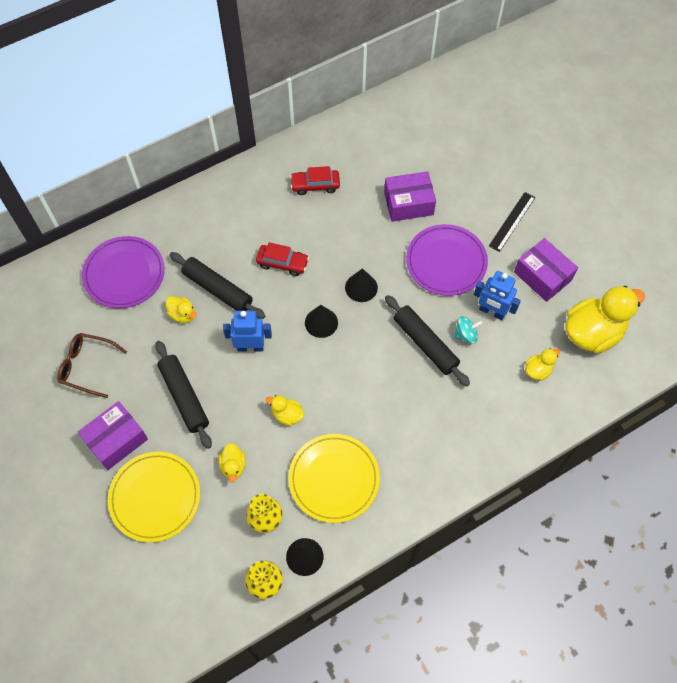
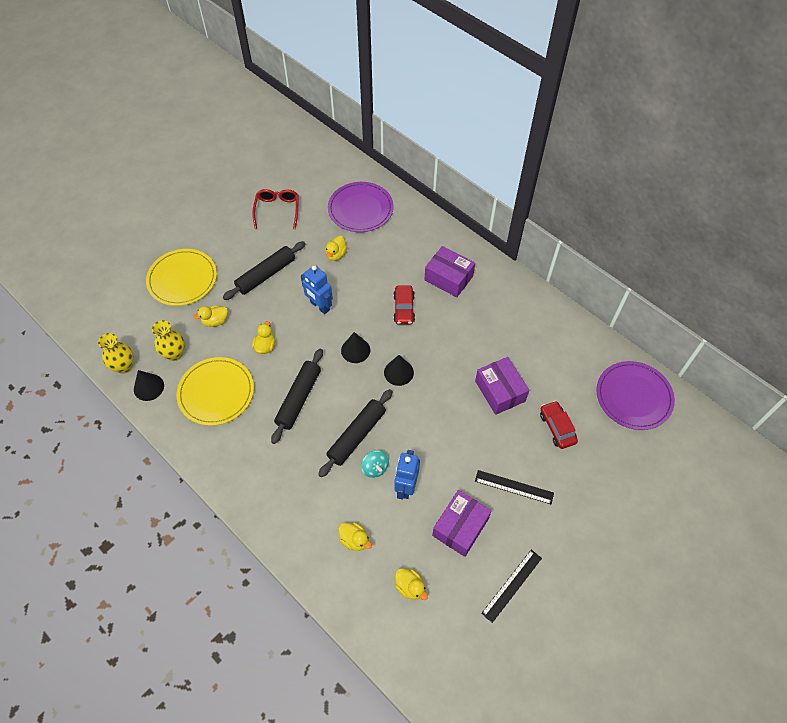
camera: 75 degrees right, 5 degrees down
(87, 366) = (277, 210): brown glasses -> red glasses
(116, 440) = (223, 244): purple box -> purple box (448, 278)
(218, 289) = (365, 271): black rolling pin -> black rolling pin (298, 399)
(250, 347) = (319, 306): blue robot -> blue robot turned 150 degrees clockwise
(315, 185) = (490, 313): red car -> red car (557, 428)
(446, 262) = (447, 436): purple plate -> purple plate (633, 397)
(592, 332) = (410, 587): yellow duck -> yellow duck, size x0.47
(604, 250) = (512, 585): none -> black ruler

